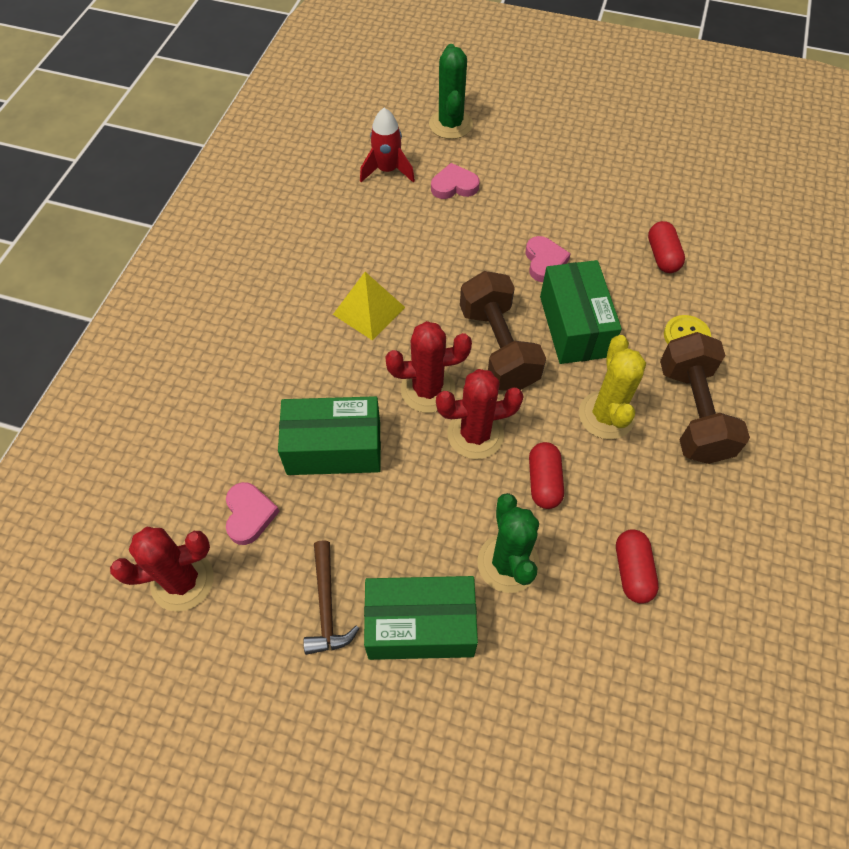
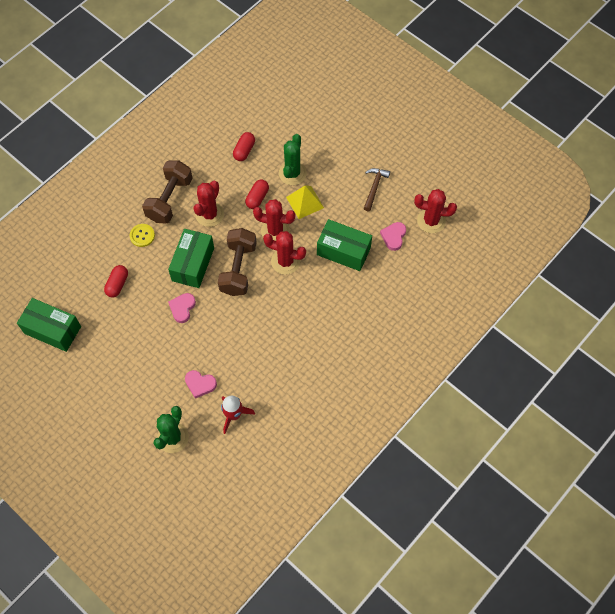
camera: 155 degrees left, 5 degrees up
(369, 310) = (293, 318): yellow pyramid -> yellow pyramid (305, 202)
(420, 625) = (340, 166): green box -> green box (52, 330)
(606, 415) = (209, 214): yellow cactus -> red cactus

